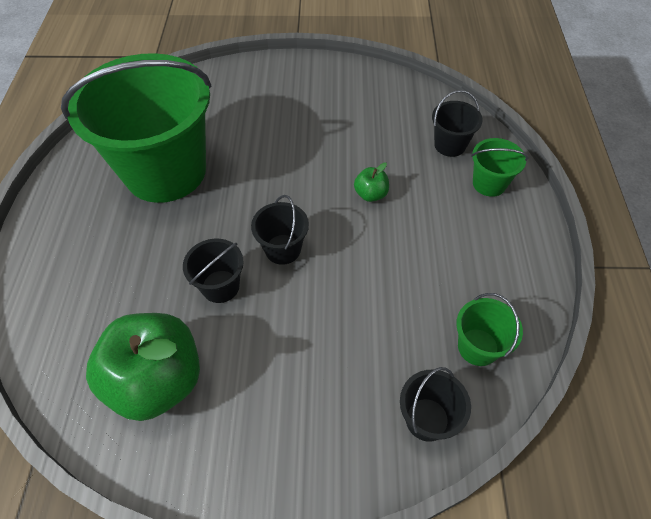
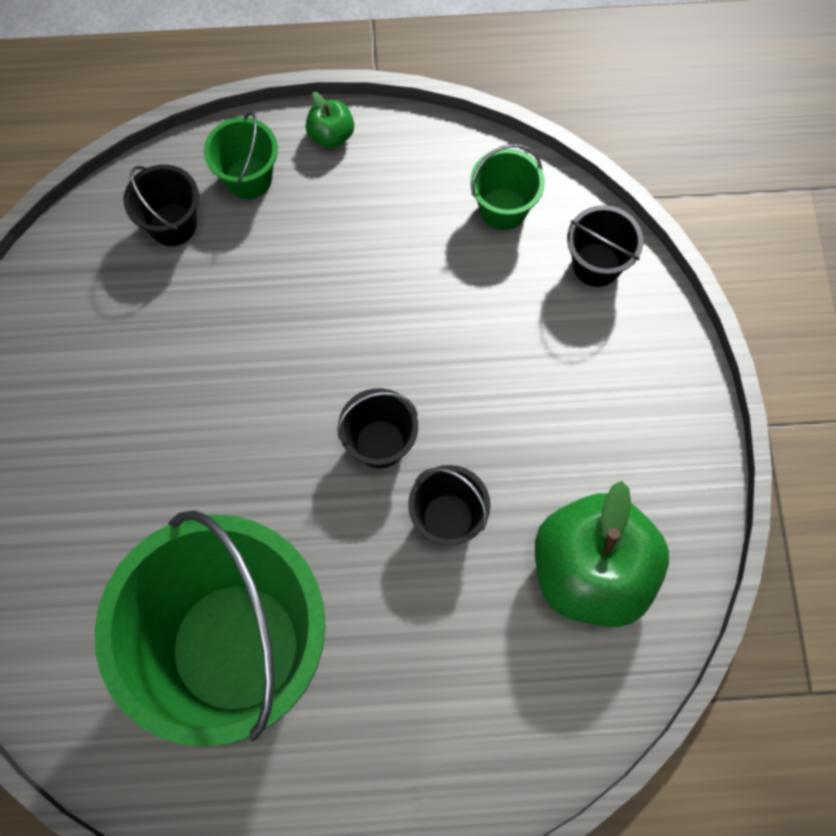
camera: 95 degrees left, 15 degrees up
(371, 194) = (274, 332): green apple -> green apple (331, 135)

